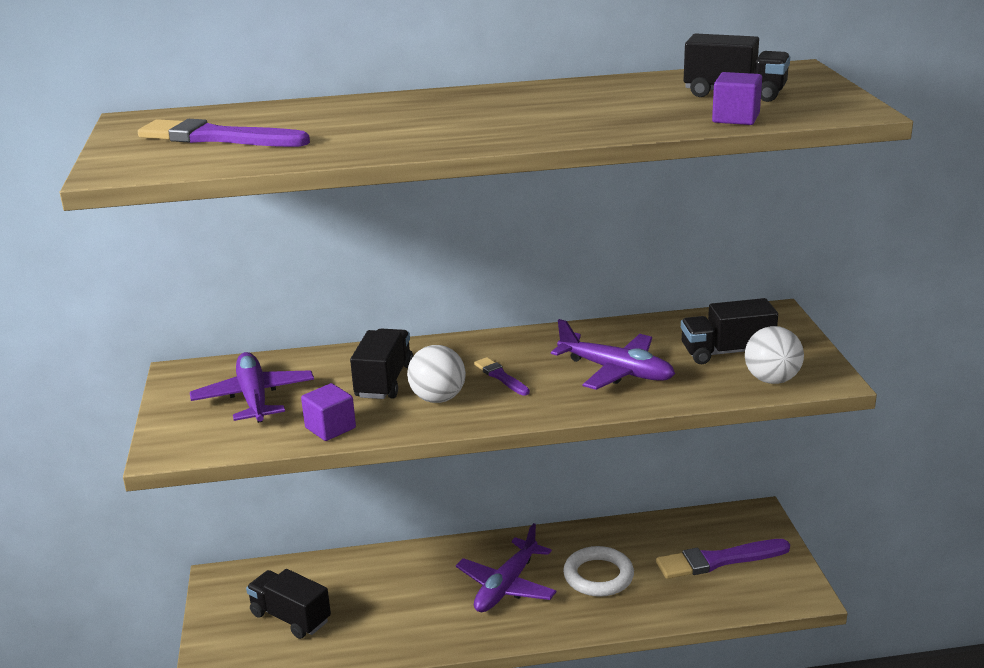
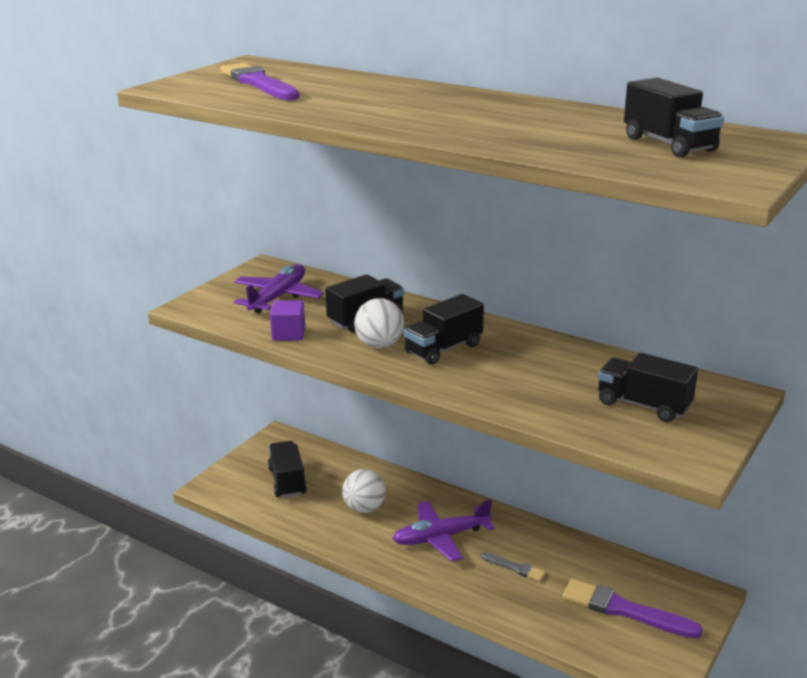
camera: 40 degrees right, 0 degrees up
(501, 377) = (443, 349): purple brush -> black truck
(598, 576) = (514, 567): white ring -> grey brush
(616, 371) = (530, 381): purple plane -> none
(736, 118) = (613, 161): purple cube -> none
(771, 380) = (644, 441): white ball -> white ball (364, 508)

